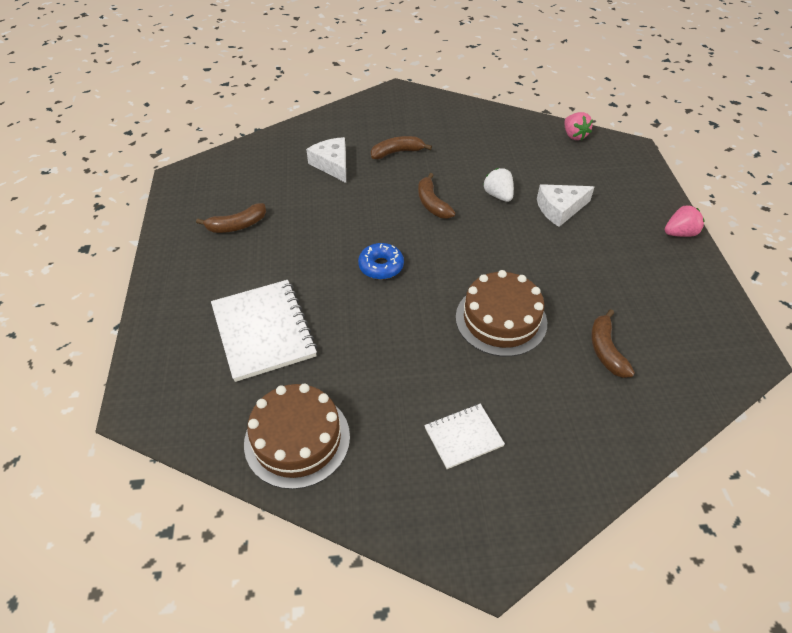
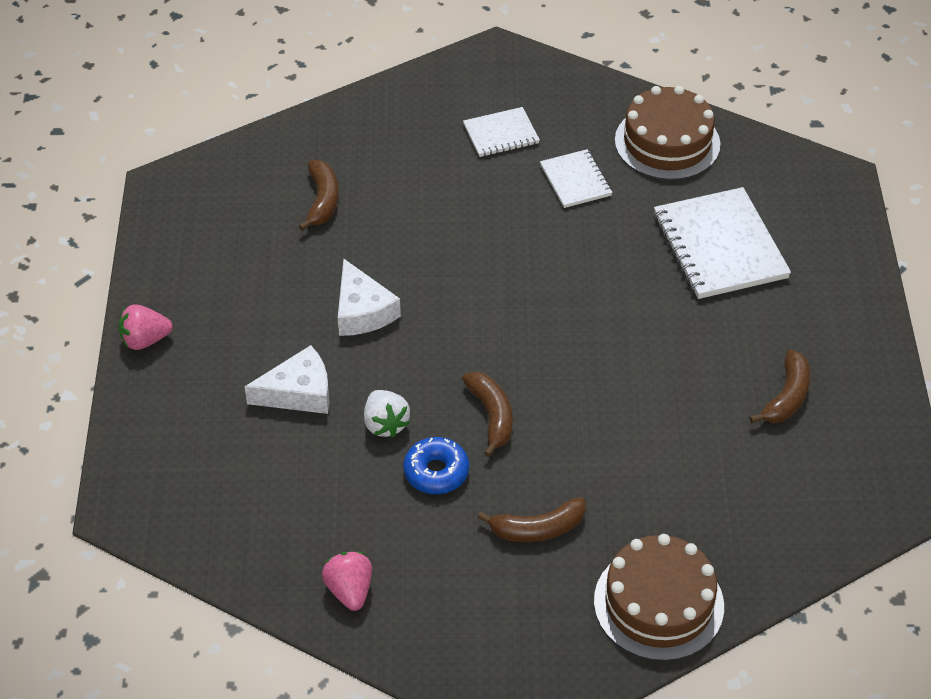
camera: 175 degrees left, 0 degrees up
(237, 225) = (787, 397): brown banana -> brown banana turned 135 degrees clockwise
(332, 165) = (651, 508): white cheese -> white cheese (362, 311)
(381, 266) = (575, 319): blue donut -> blue donut (436, 472)
(386, 387) = (576, 180): none -> white notebook
(501, 319) = (433, 241): brown cake -> brown cake (658, 603)
(574, 135) = (210, 547): pink strawberry -> pink strawberry (349, 590)

